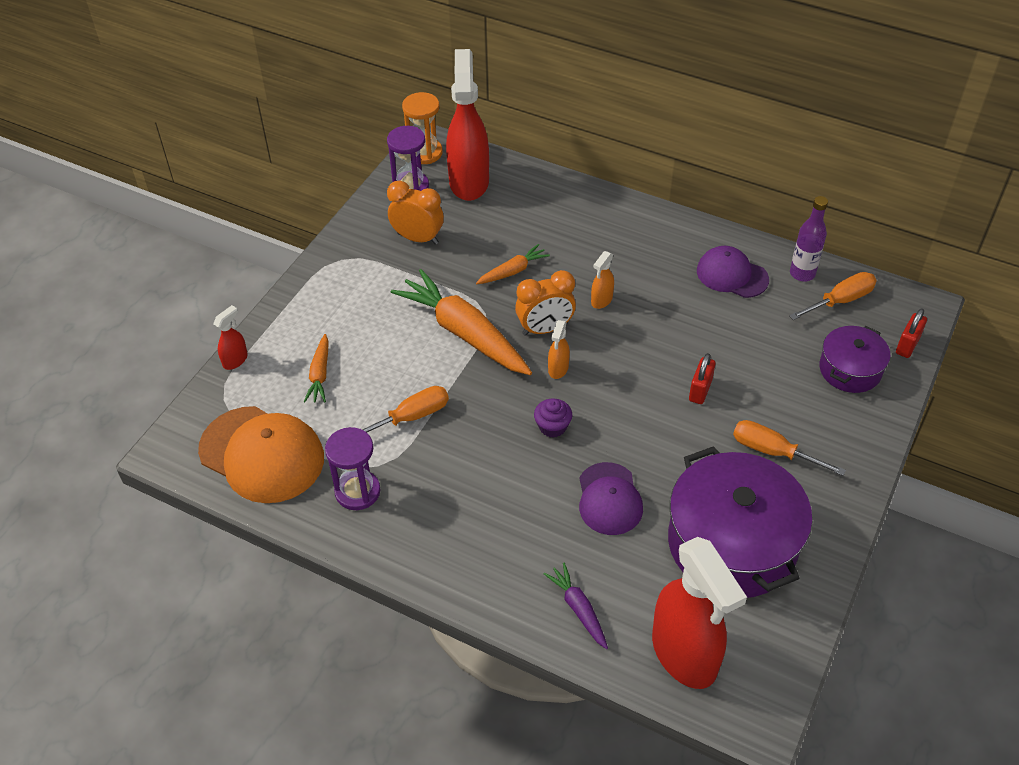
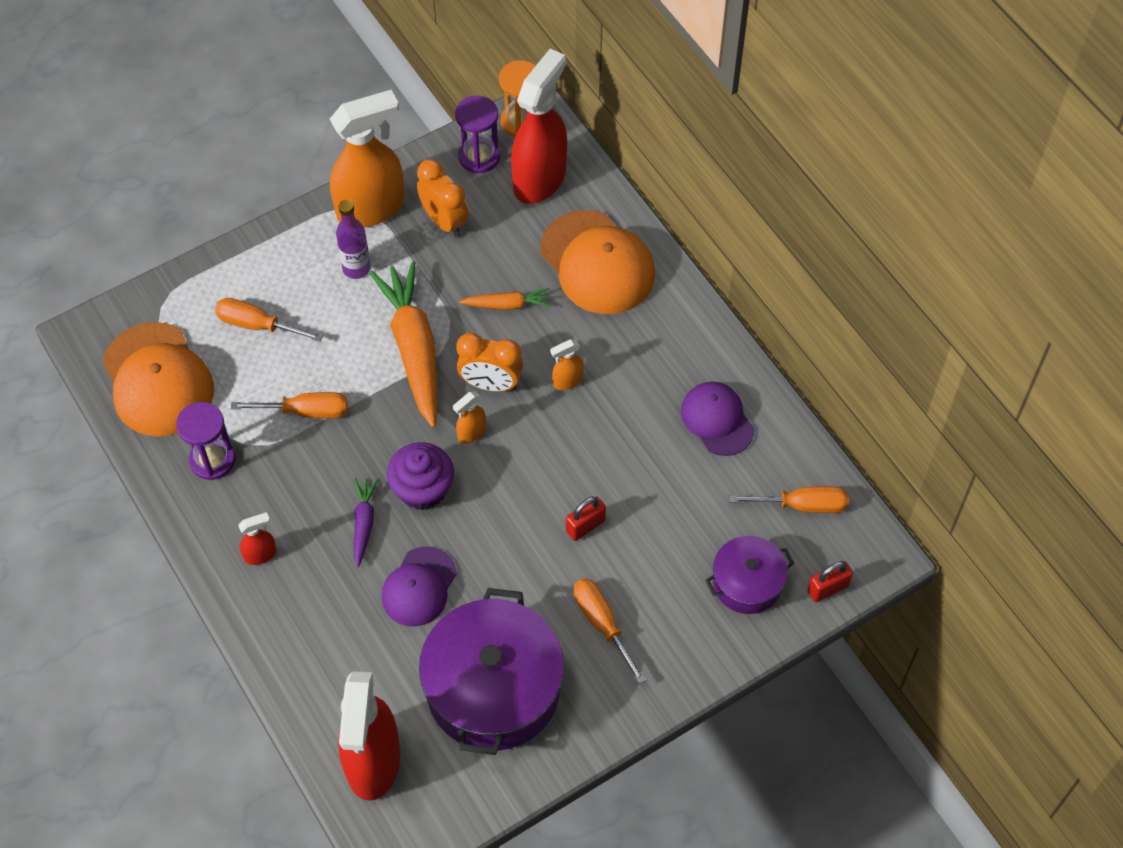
camera: 30 degrees right, 10 degrees up
(235, 360) = (195, 271): red spray bottle -> red spray bottle (260, 554)
(320, 374) = (257, 325): orange carrot -> orange screwdriver
(352, 254) = (371, 208): none -> orange spray bottle
(552, 426) = (422, 489): purple cupcake -> purple cupcake, size x1.65
(557, 216) = (597, 263): none -> orange cap
(578, 609) = (317, 672): purple carrot -> purple carrot (364, 523)
(802, 273) = (789, 455): purple bottle -> purple bottle (356, 268)

